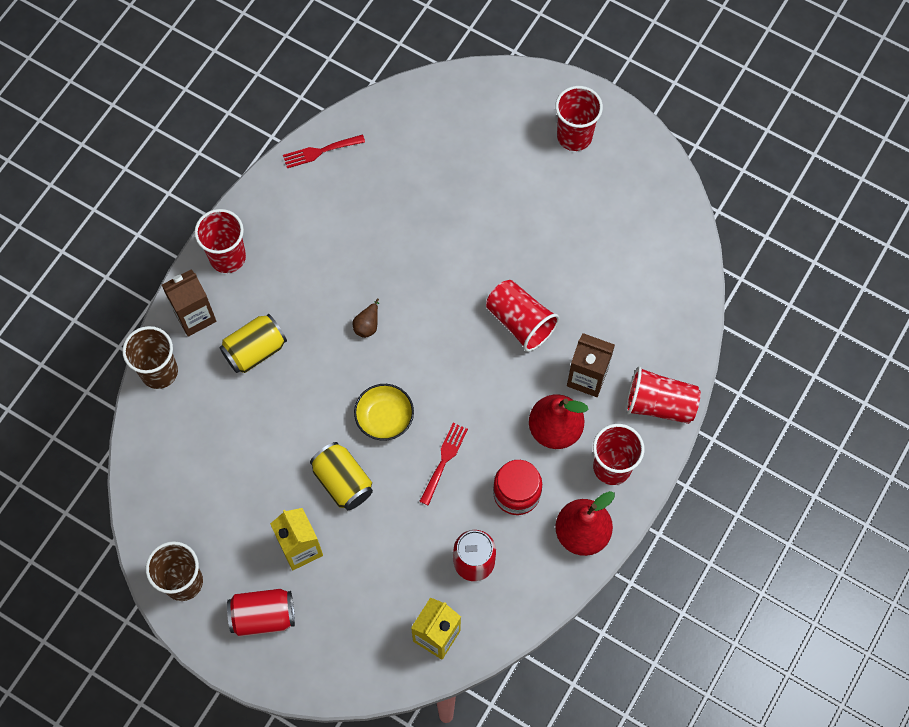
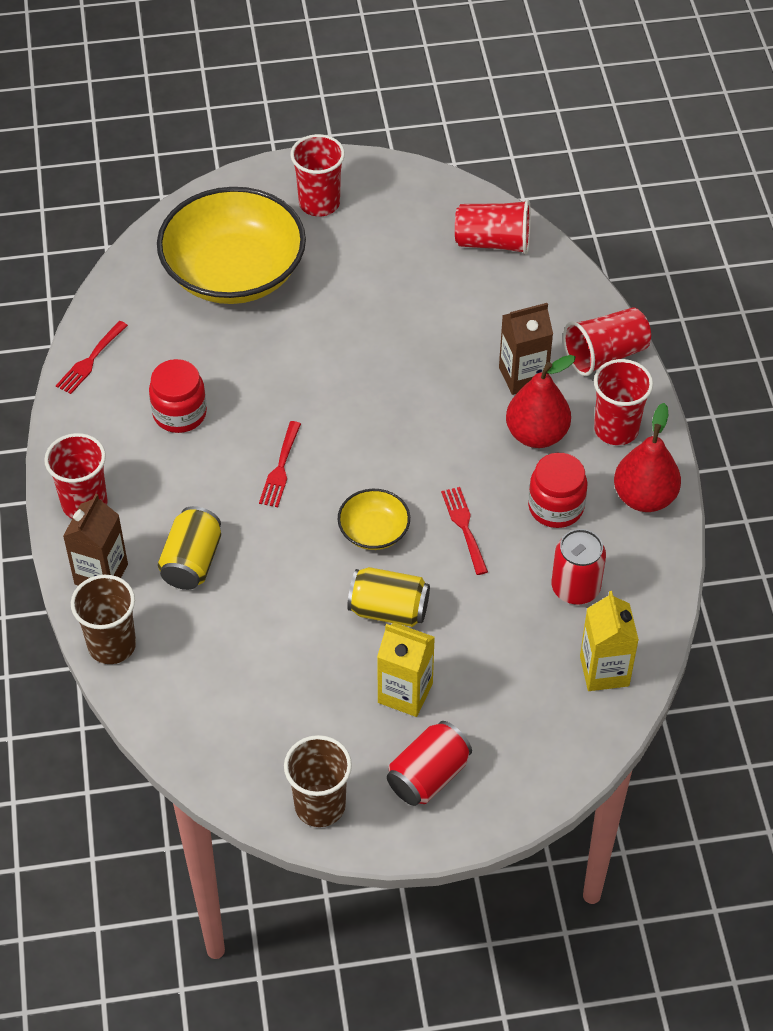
camera: 40 degrees left, 15 degrees down
(341, 235) = (180, 413): none -> red jar
(367, 325) = (280, 468): brown pear -> red fork
(469, 150) = (234, 272): none -> yellow bowl
(520, 322) = (419, 373): red cup -> red cup (493, 242)

